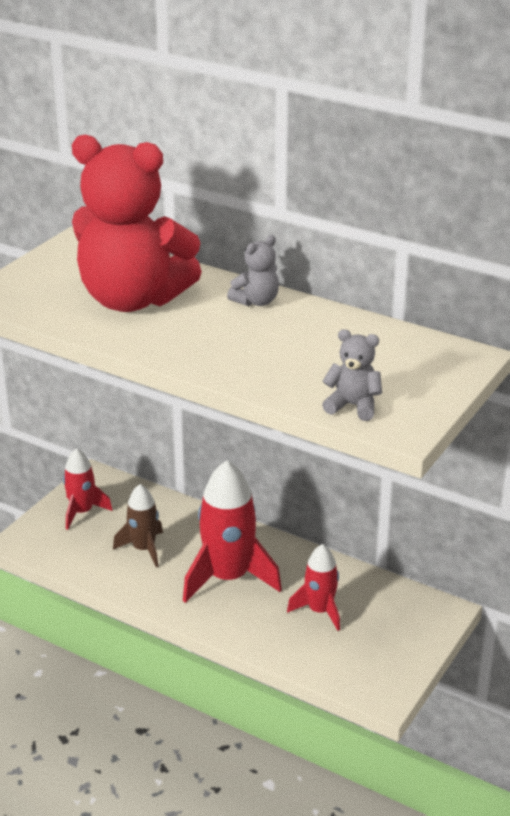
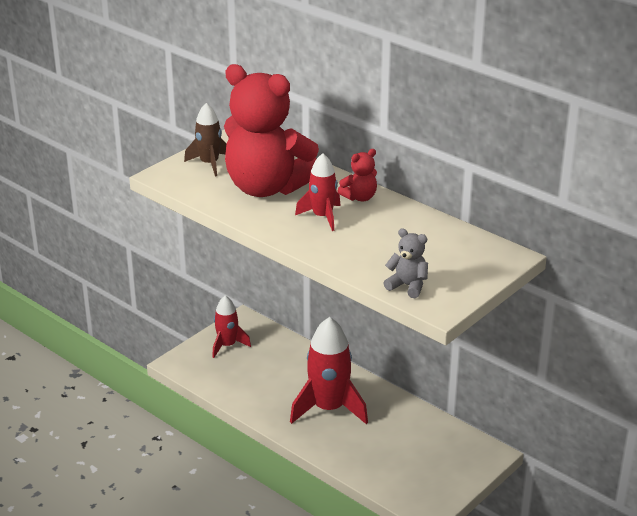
camera: 10 degrees right, 0 degrees up
(144, 549) = (268, 379): brown rocket -> brown rocket (209, 164)
(256, 301) = (359, 197): grey teddy bear -> red teddy bear
(320, 611) = (393, 442): red rocket -> red rocket (322, 217)

